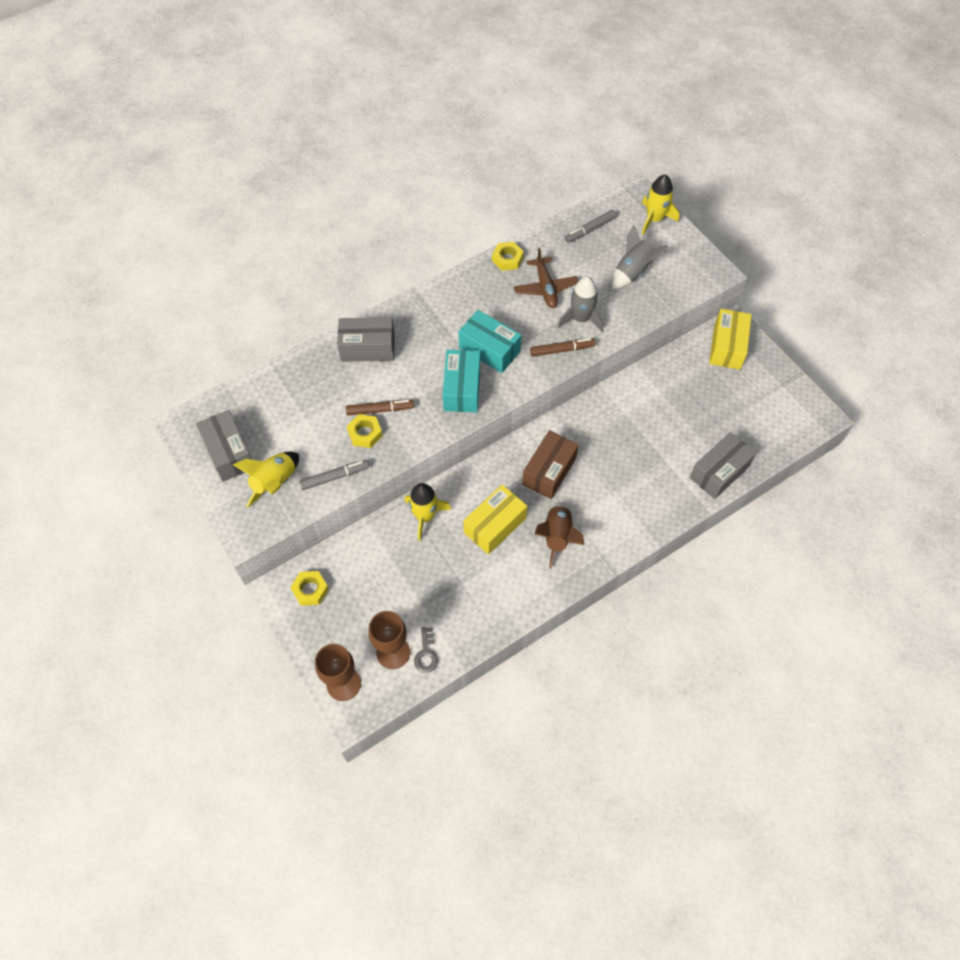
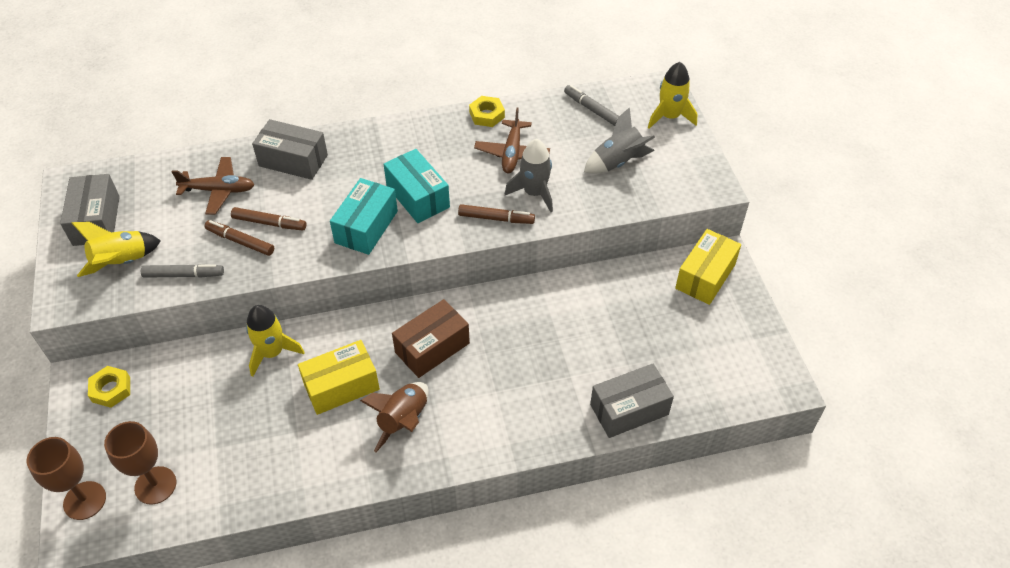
camera: 20 degrees right, 10 degrees down
(319, 394) = (218, 190): none -> brown plane
(365, 433) = (240, 241): yellow nut -> brown marker
(426, 653) = (189, 499): grey key -> none
(589, 230) = (591, 109): grey marker -> grey marker turned 60 degrees clockwise

